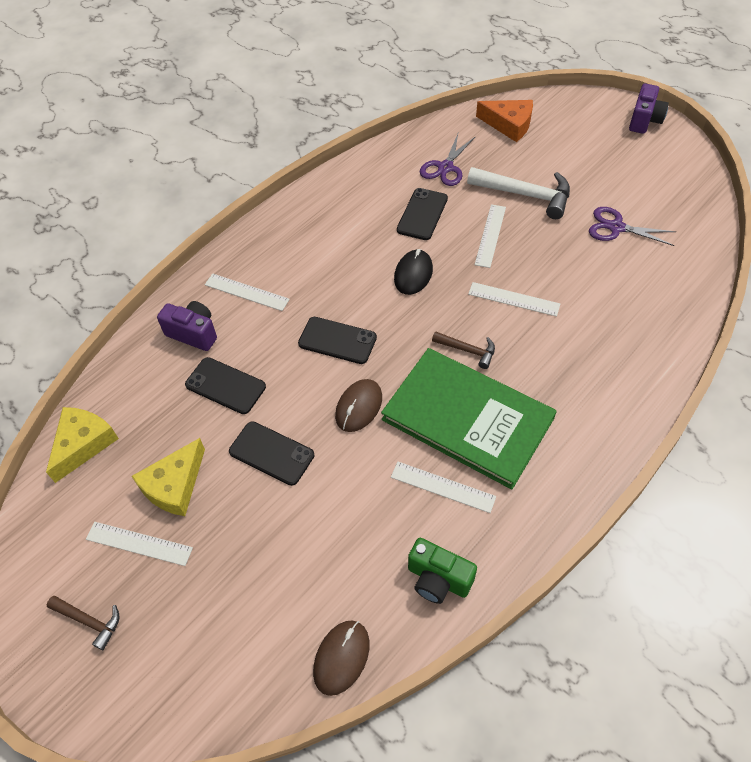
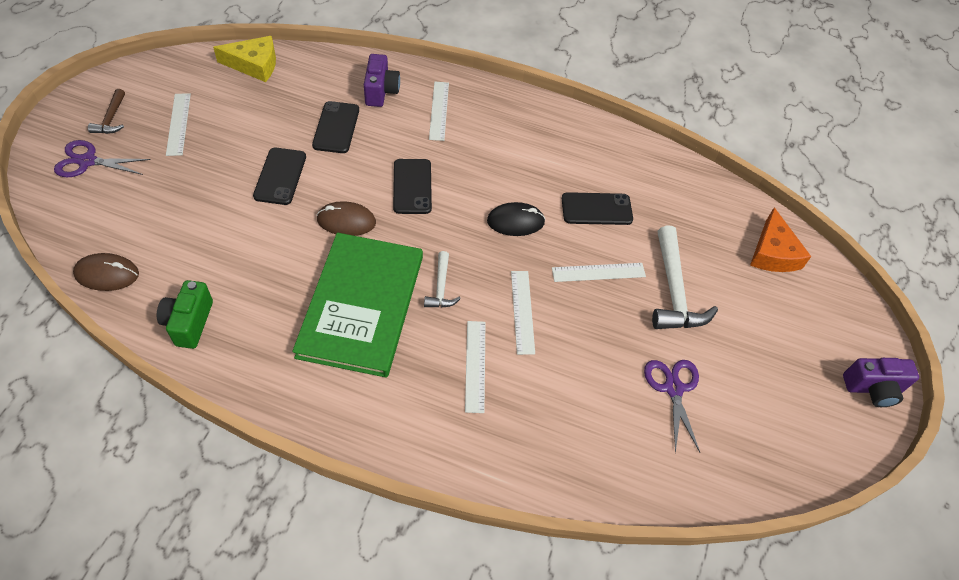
camera: 60 degrees right, 0 degrees up
(174, 485) = (233, 127): yellow cheese -> none
(443, 486) = (282, 304): white ruler -> white ruler (475, 365)
(445, 167) = (672, 212): purple scissors -> purple scissors (87, 161)
(468, 350) = (441, 287): brown hammer -> white hammer

